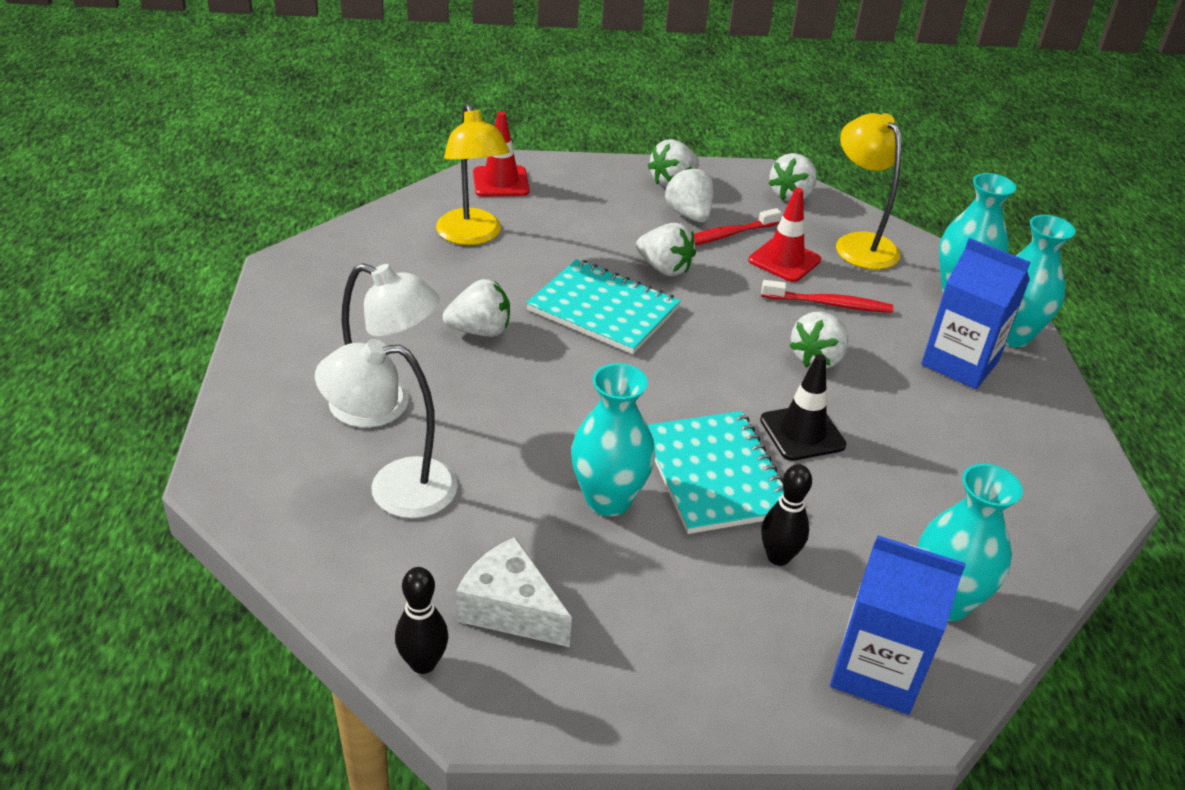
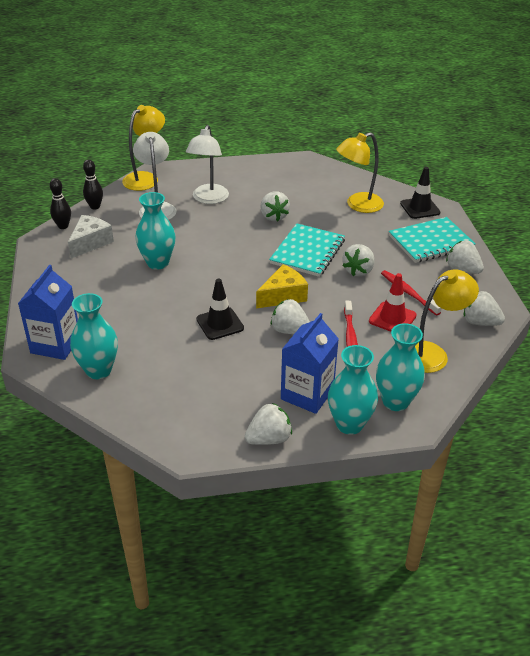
camera: 85 degrees right, 0 degrees up
(251, 499) = (145, 178): none -> yellow lamp
(501, 182) = (420, 208): red traffic cone -> black traffic cone
(689, 215) = (425, 278): white strawberry -> white strawberry (269, 439)
(715, 474) = (181, 294): turquoise notebook -> turquoise notebook (431, 242)
(726, 353) = (283, 296): none -> yellow cheese
(778, 557) = (125, 315): black bowling pin -> black bowling pin (95, 206)

